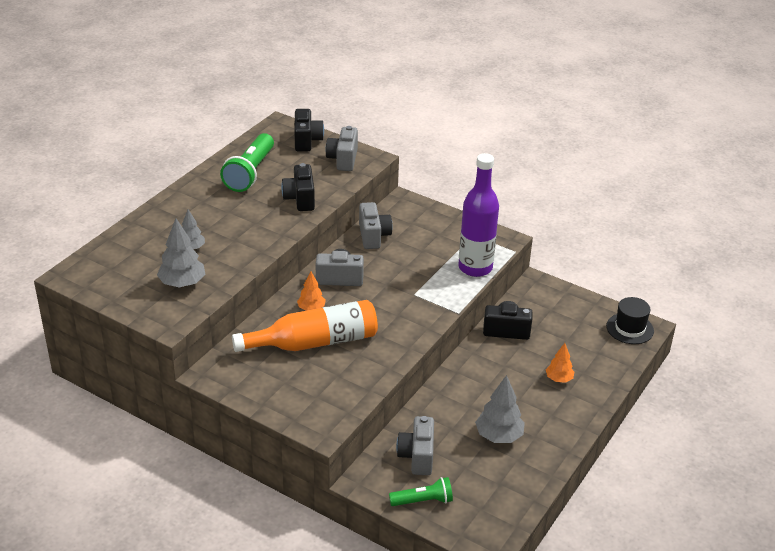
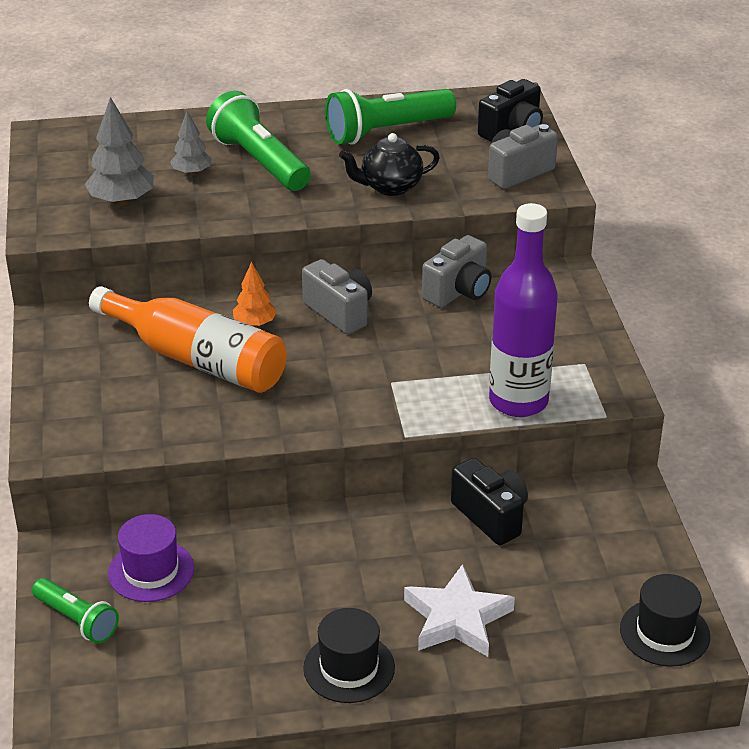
camera: 50 degrees right, 0 degrees up
(216, 223) = (259, 162): none -> green flashlight
(300, 199) = (390, 187): black camera -> black teapot
(417, 456) = (151, 571): grey camera -> purple hat
(499, 436) = (272, 622): grey tree -> none
(554, 429) = (349, 668): none -> black hat
(559, 379) = (457, 618): orange tree -> white star

